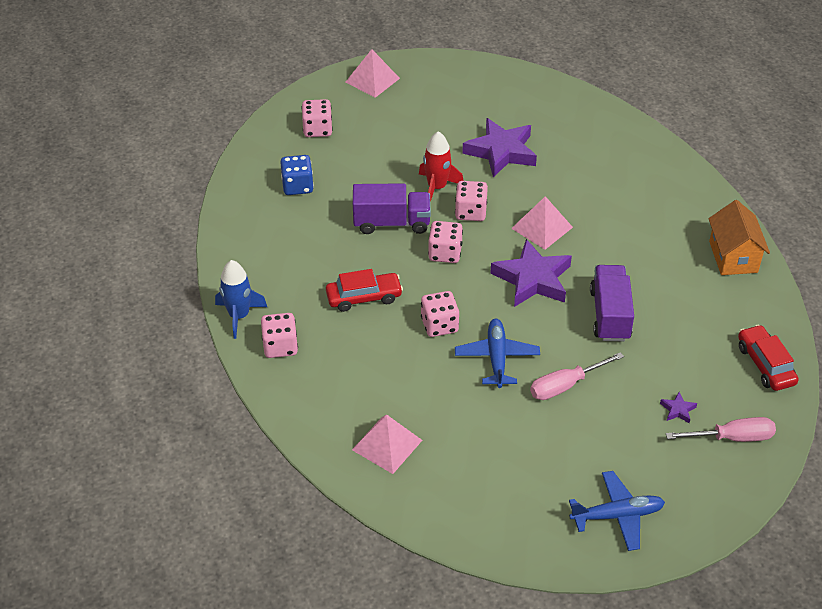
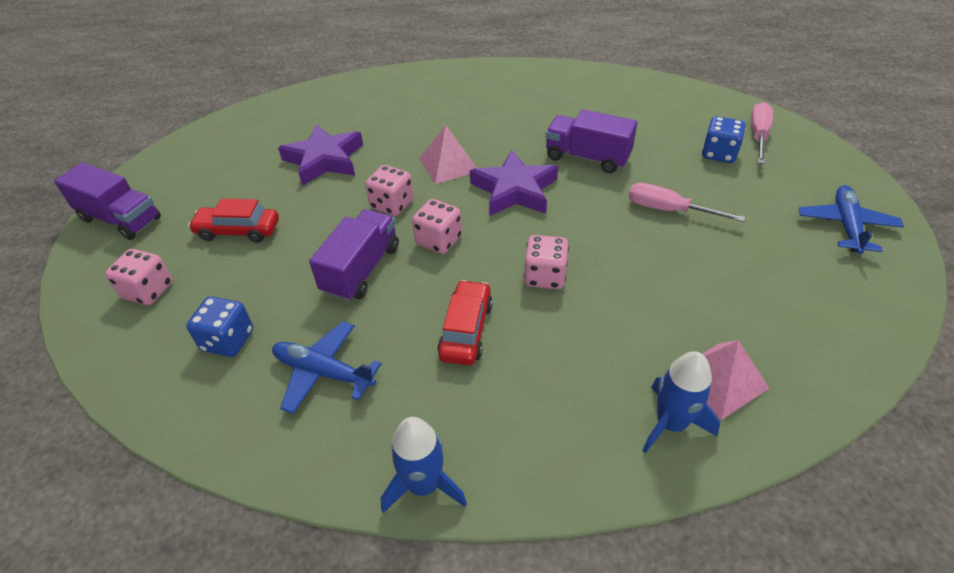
camera: 65 degrees left, 0 degrees up
(280, 346) = (508, 448): pink dice -> none
(336, 423) = (671, 423): none -> blue rocket
(372, 80) = (120, 219): pink pyramid -> purple truck
(437, 187) = (336, 218): red rocket -> none
(496, 358) = (612, 246): blue plane -> blue plane (323, 372)
(565, 385) = (668, 210): pink screwdriver -> pink screwdriver turned 120 degrees clockwise
(678, 410) = (719, 154): purple star -> blue dice
(733, 257) = (552, 78): orange house -> none
(765, 364) = (680, 98): red car -> red car (238, 231)

